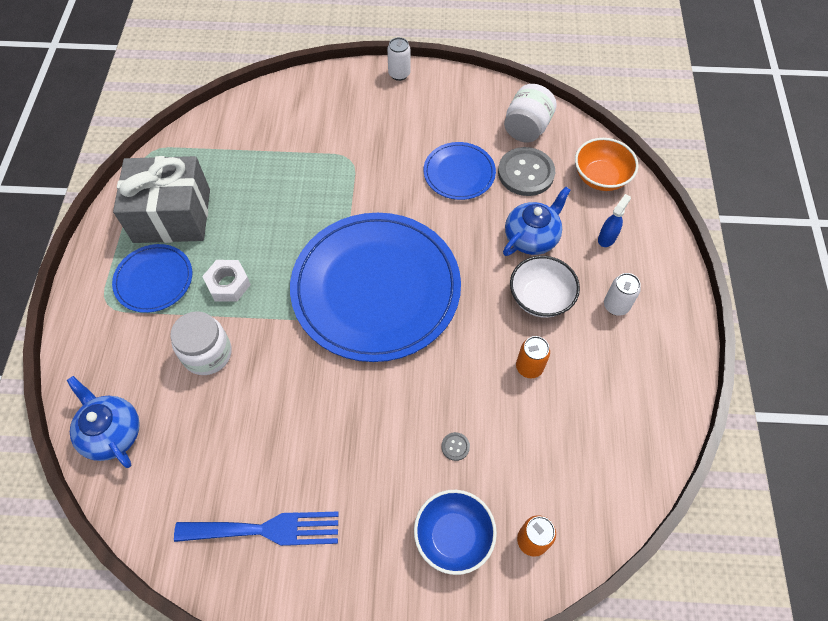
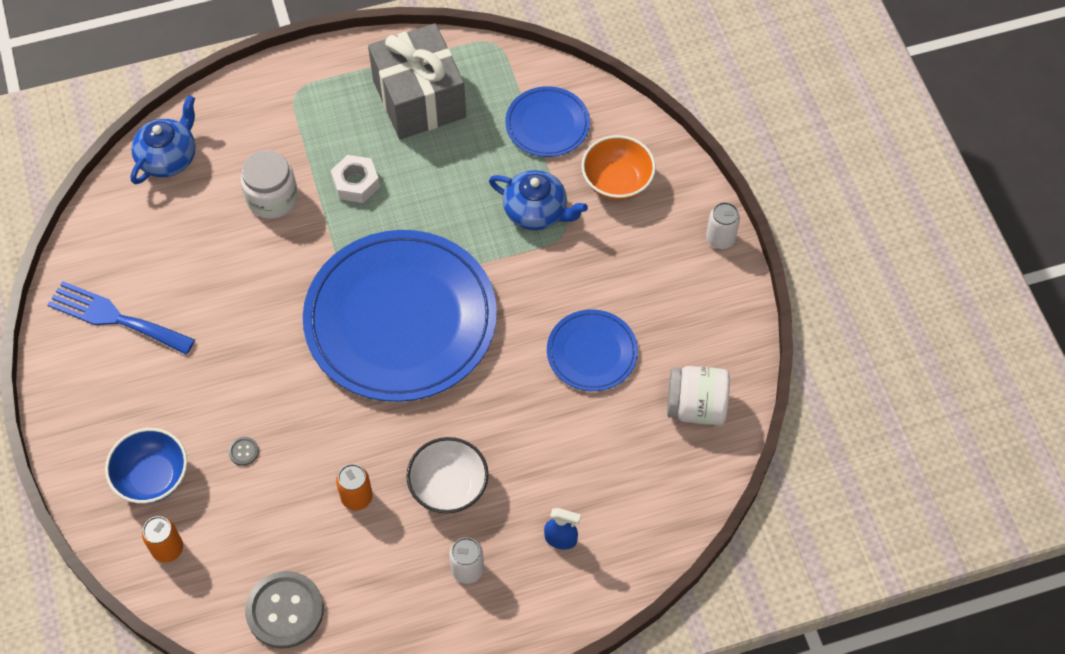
camera: 70 degrees right, 0 degrees up
(154, 280) = (337, 117): blue plate -> blue plate (547, 124)
(266, 530) = (115, 318): blue fork -> blue fork turned 135 degrees clockwise
(526, 173) = (623, 425): grey button -> grey button (285, 610)
(532, 237) = (529, 456): blue teapot -> blue teapot (536, 212)
(600, 177) = (652, 512): orange bowl -> orange bowl (617, 181)

